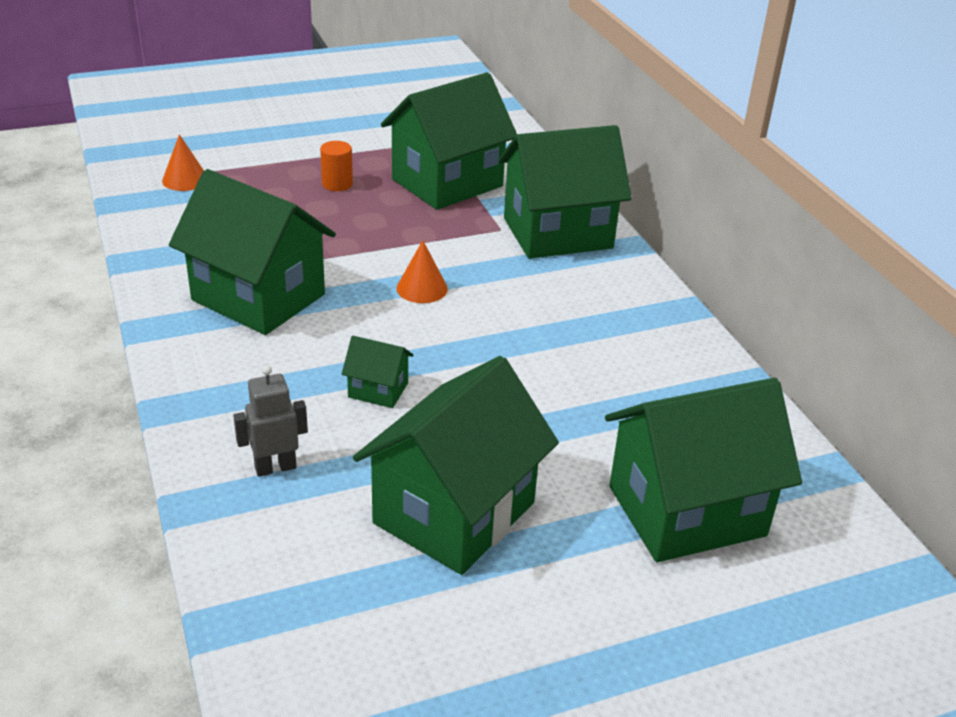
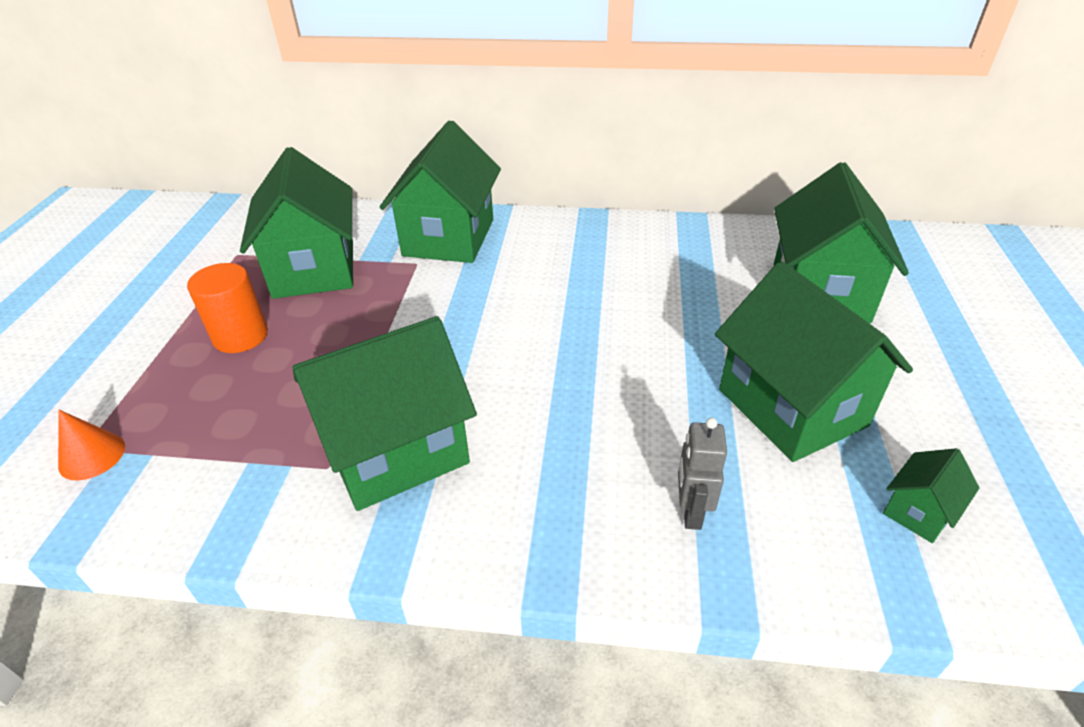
camera: 60 degrees left, 5 degrees up
(337, 184) = (240, 336): orange cylinder -> orange cylinder, size x1.54
(378, 390) = (606, 405): green house -> green house (918, 511)
(422, 288) = (469, 333): orange cone -> none

